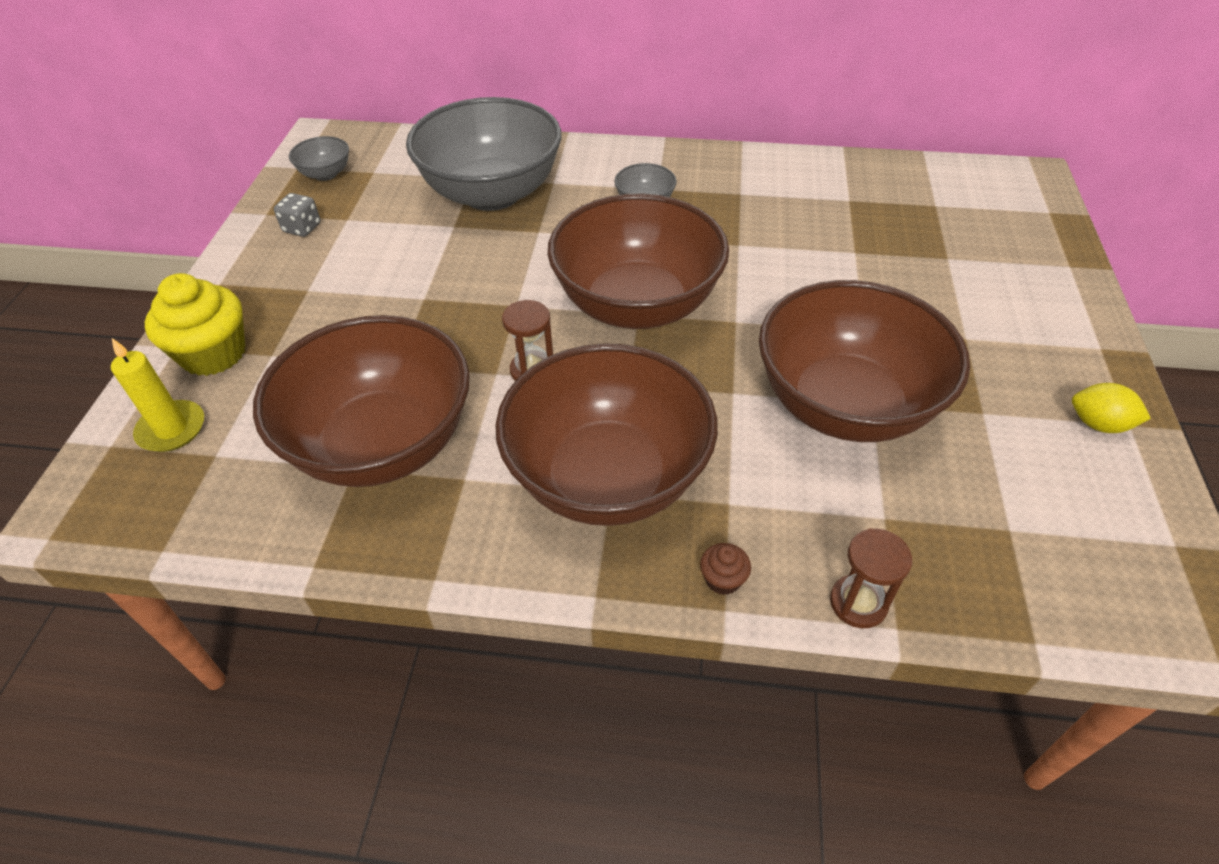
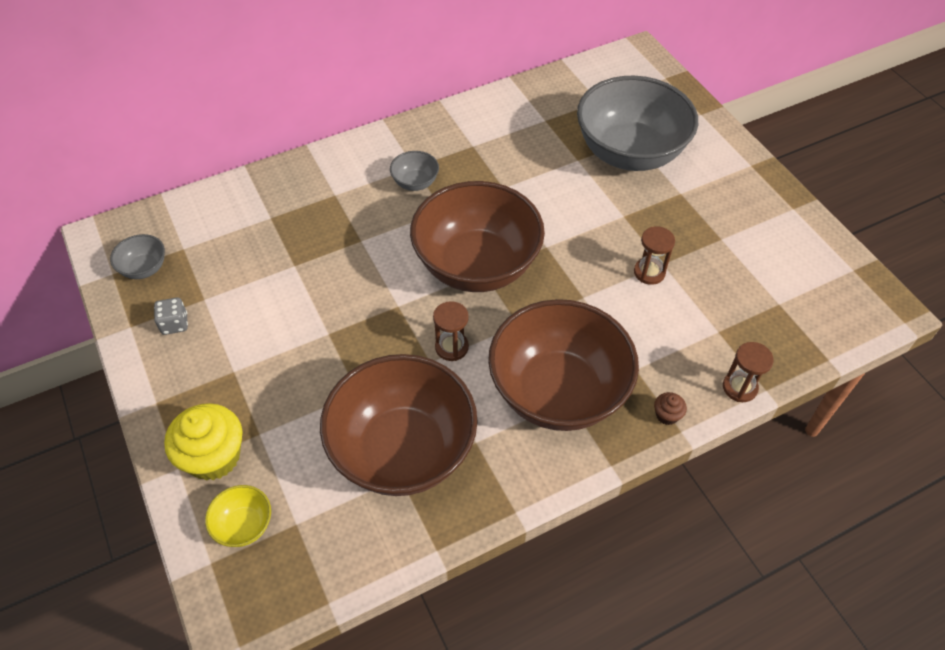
camera: 35 degrees left, 5 degrees up
(172, 429) = (244, 525): yellow candle -> yellow bowl
(492, 193) = (297, 224): grey bowl -> grey bowl (629, 153)
(844, 405) = (649, 272): brown bowl -> brown hourglass
(1098, 424) = (779, 216): yellow lemon -> none

